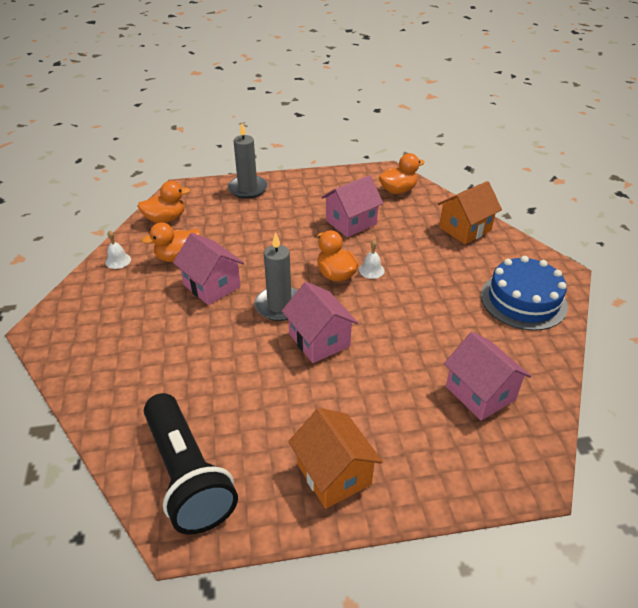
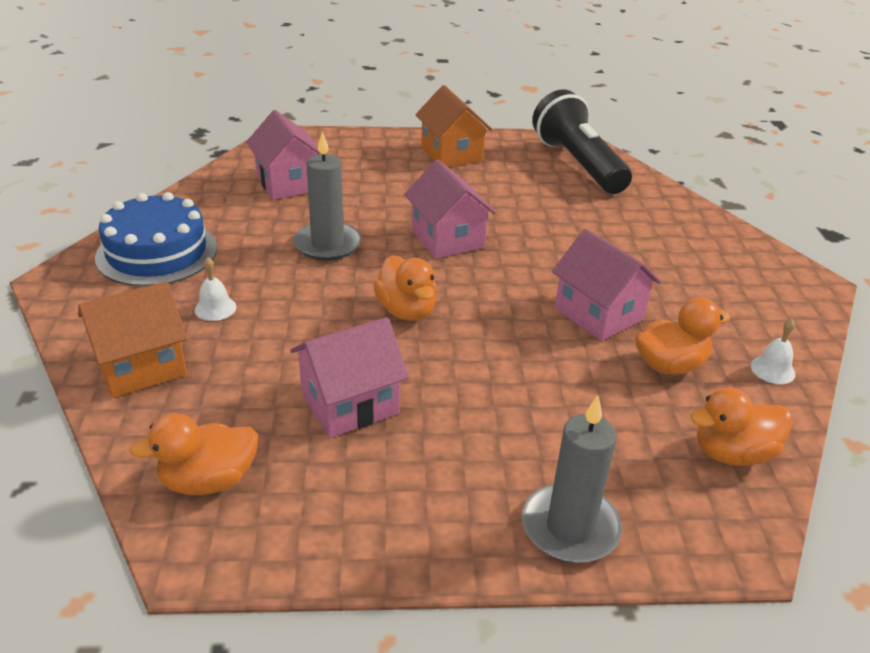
camera: 175 degrees left, 5 degrees down
(279, 306) = (496, 279): grey candle -> grey candle (327, 244)
(371, 270) = (348, 312): white bell -> white bell (215, 308)

